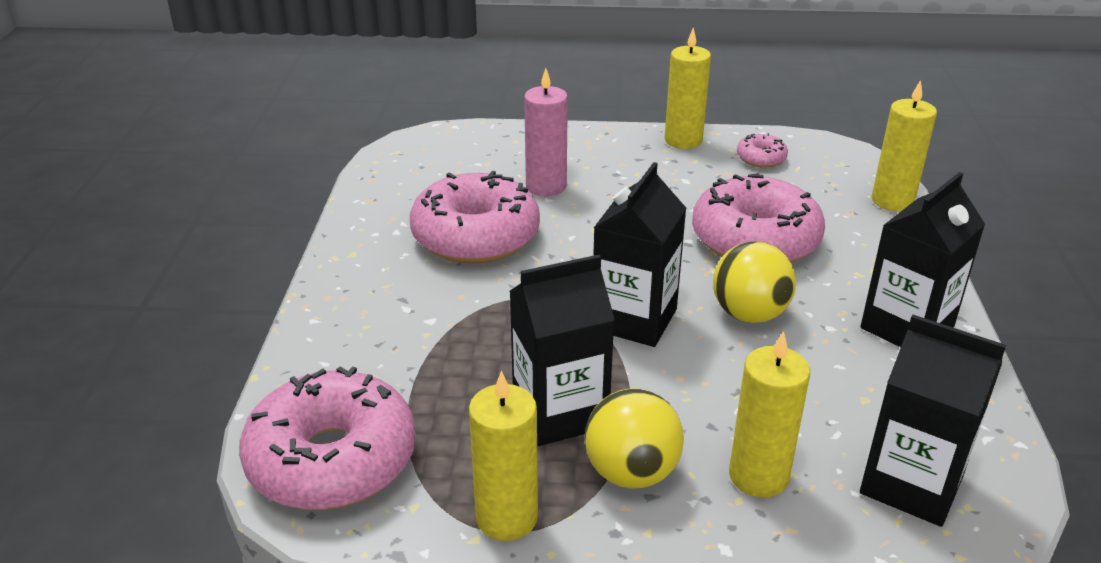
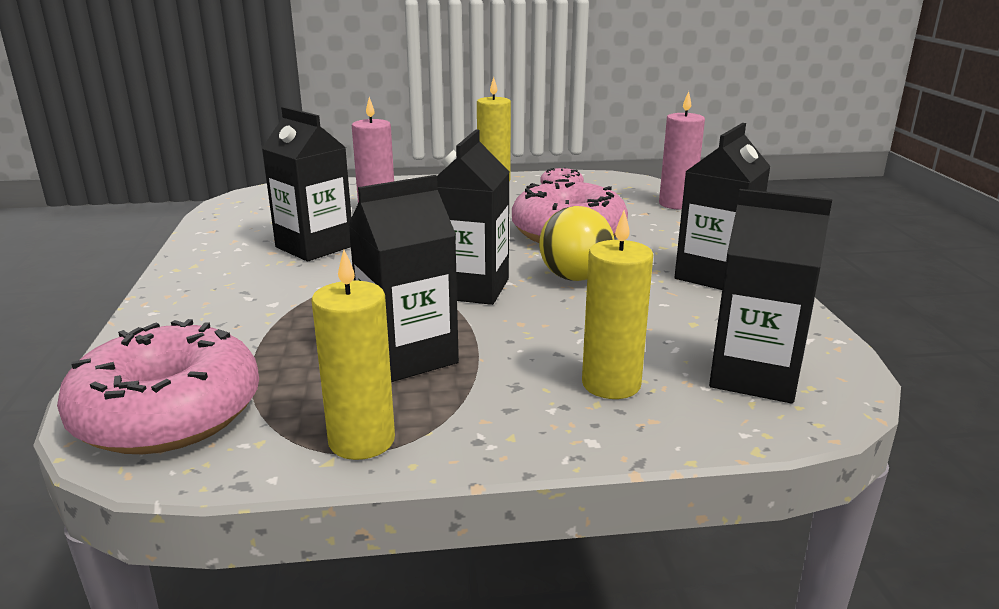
camera: 10 degrees left, 10 degrees down
(475, 236) = (314, 247): pink donut -> black carton
(631, 472) = (486, 393): yellow ball -> none
(892, 201) = (676, 204): yellow candle -> pink candle

